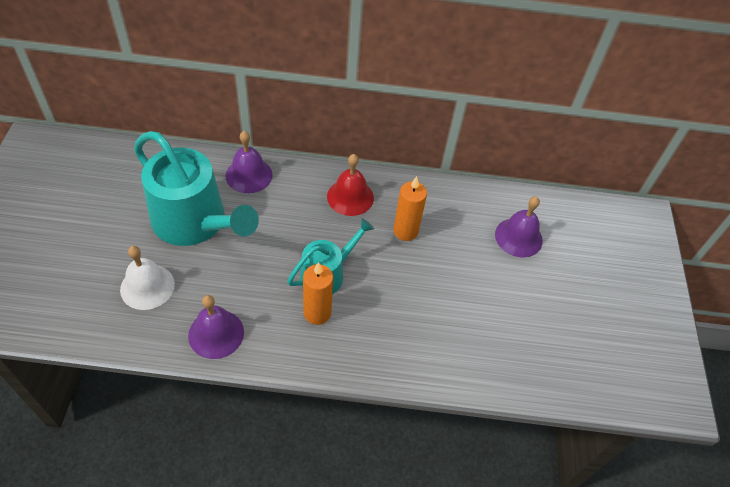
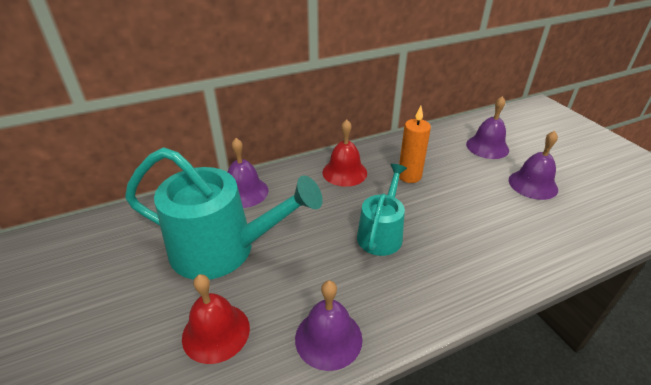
camera: 25 degrees left, 15 degrees down
(147, 286) = (216, 332): white bell -> red bell
(317, 313) = (404, 267): orange candle -> none
(515, 300) = (533, 184): none -> purple bell

